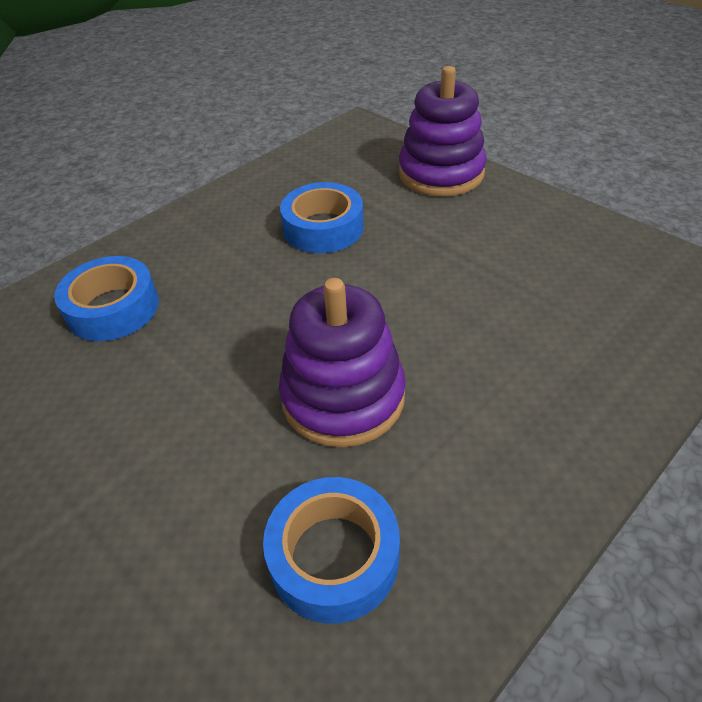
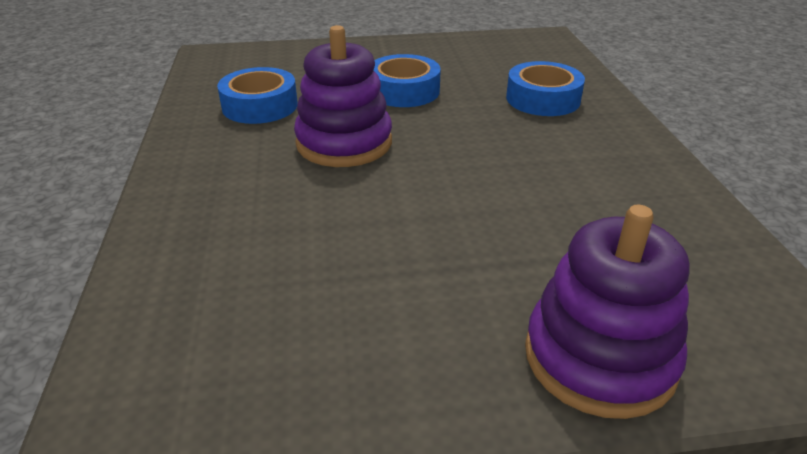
camera: 125 degrees right, 10 degrees down
(323, 228) = (557, 212): blue tape -> blue tape (404, 91)

